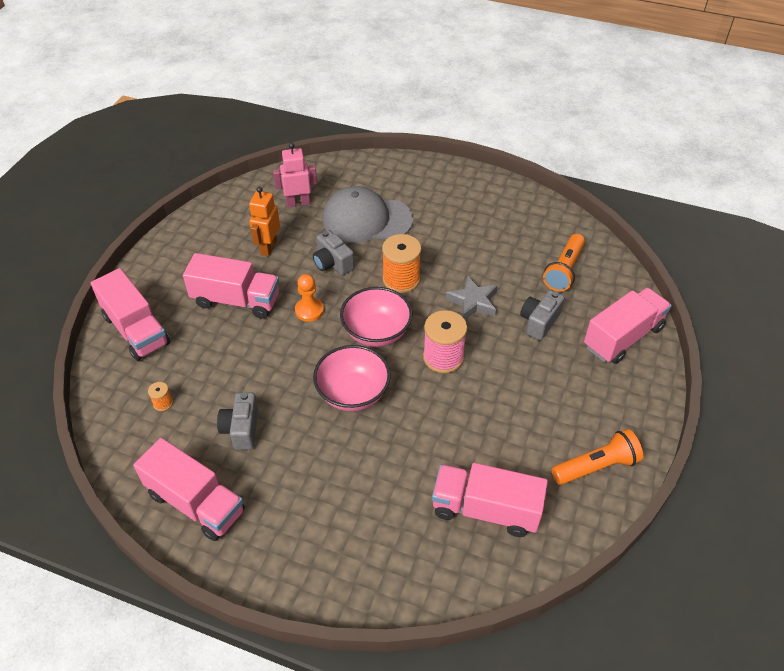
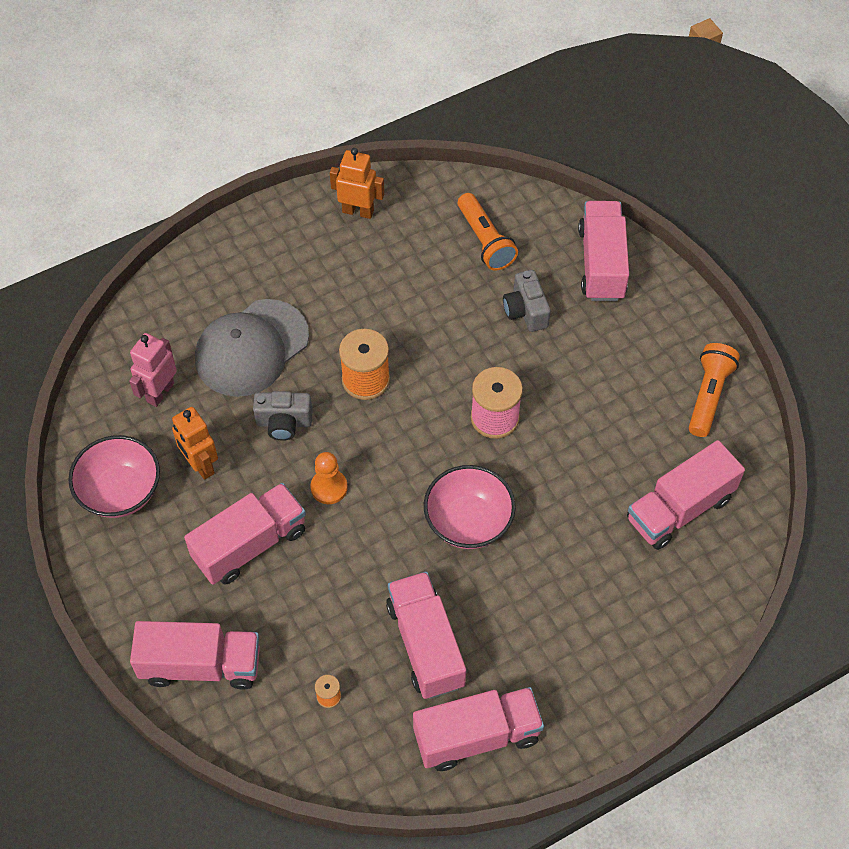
camera: 50 degrees left, 10 degrees up
(241, 429) = (425, 645): grey camera -> pink truck
(376, 332) = (413, 450): pink bowl -> pink bowl (120, 491)
(473, 302) = (452, 342): grey star -> none
(510, 204) = (358, 211): none -> orange robot

